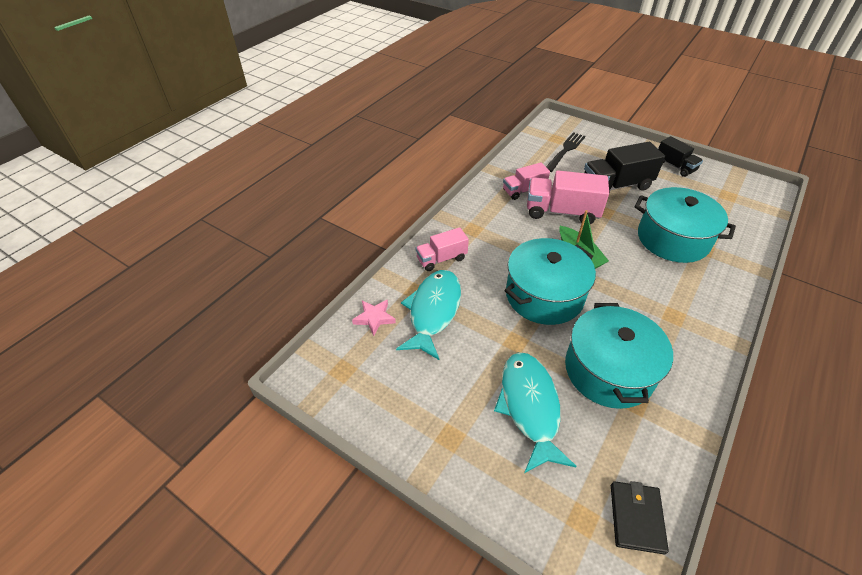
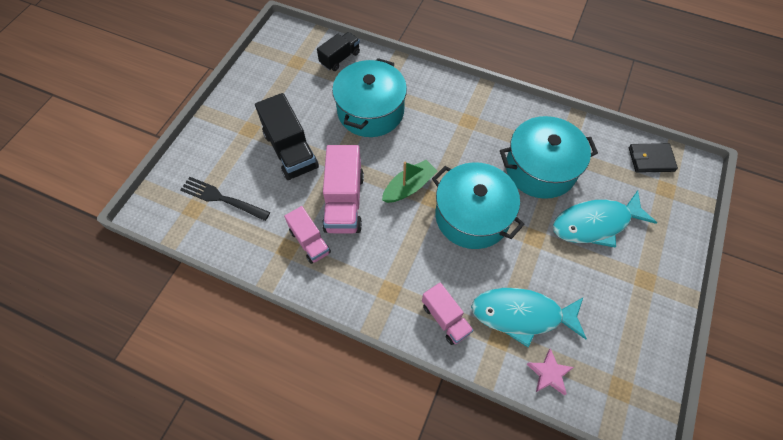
camera: 100 degrees left, 15 degrees up
(675, 166) = (249, 96): black truck -> black truck (340, 58)

